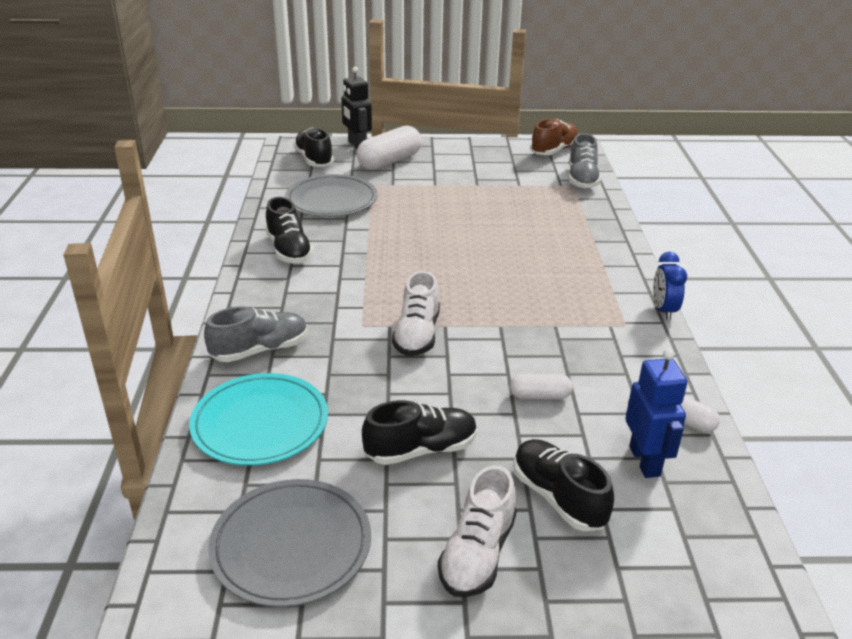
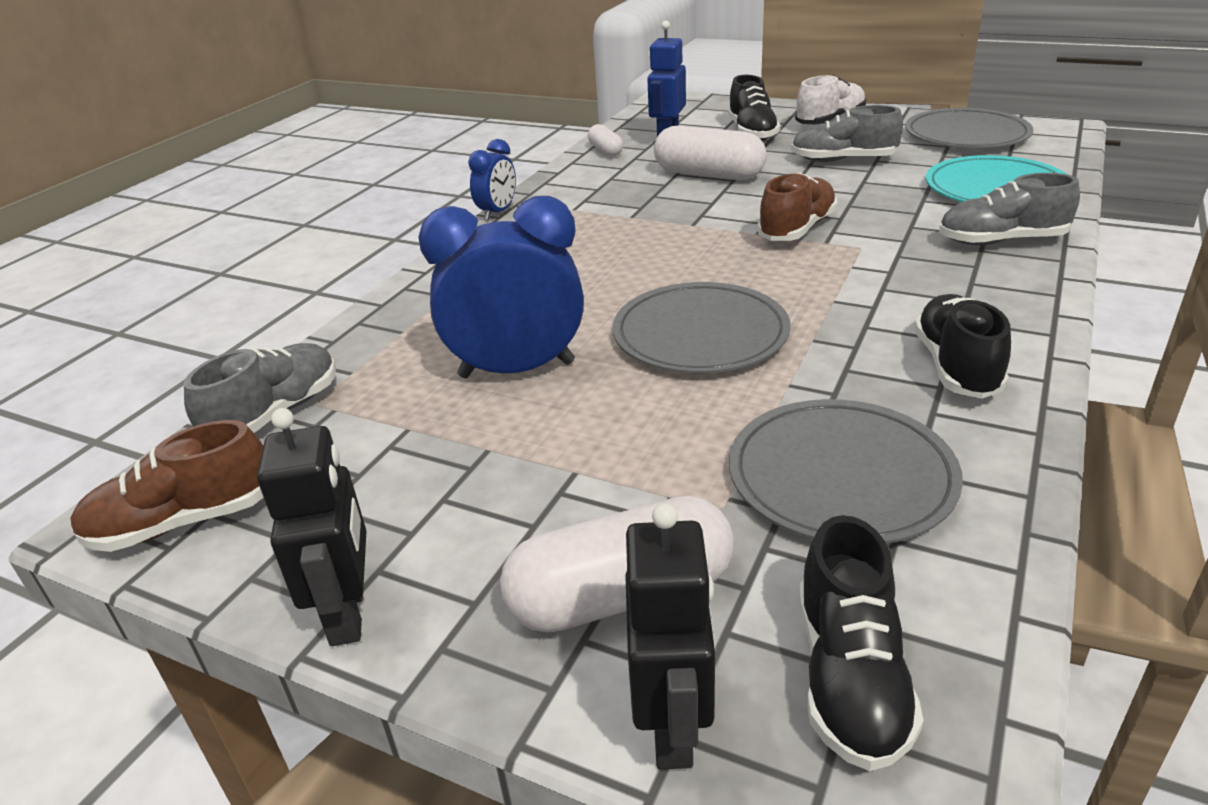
camera: 150 degrees left, 0 degrees up
(417, 335) = (797, 229): white shoe -> brown shoe
(421, 450) = (843, 160): black shoe -> grey shoe
(428, 244) = (700, 334): none -> grey plate
(467, 145) = (349, 613): none -> black robot
(502, 212) = (517, 369): none -> blue clock
(540, 395) = (708, 175): white capsule -> white capsule, size x1.90

